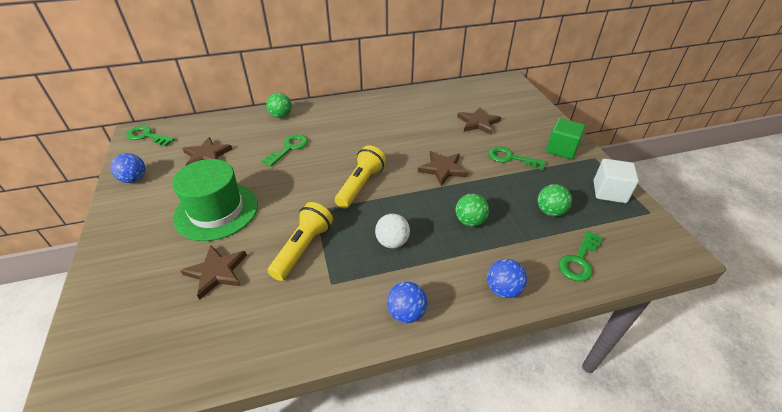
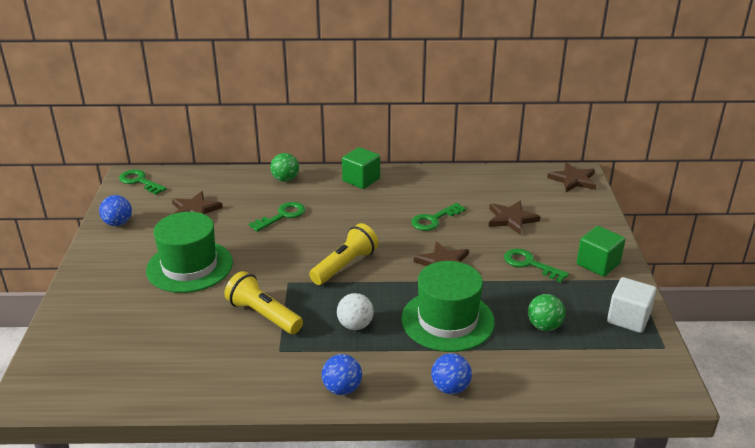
camera: 15 degrees right, 10 degrees down
(216, 272) = (175, 321): brown star -> brown star (573, 180)
(303, 248) = (263, 315): yellow flashlight -> yellow flashlight turned 90 degrees counterclockwise
(345, 107) = (361, 180): none -> green cube
(470, 221) = (447, 320): green ball -> green hat
(579, 260) = (548, 378): green key -> green key (434, 219)

